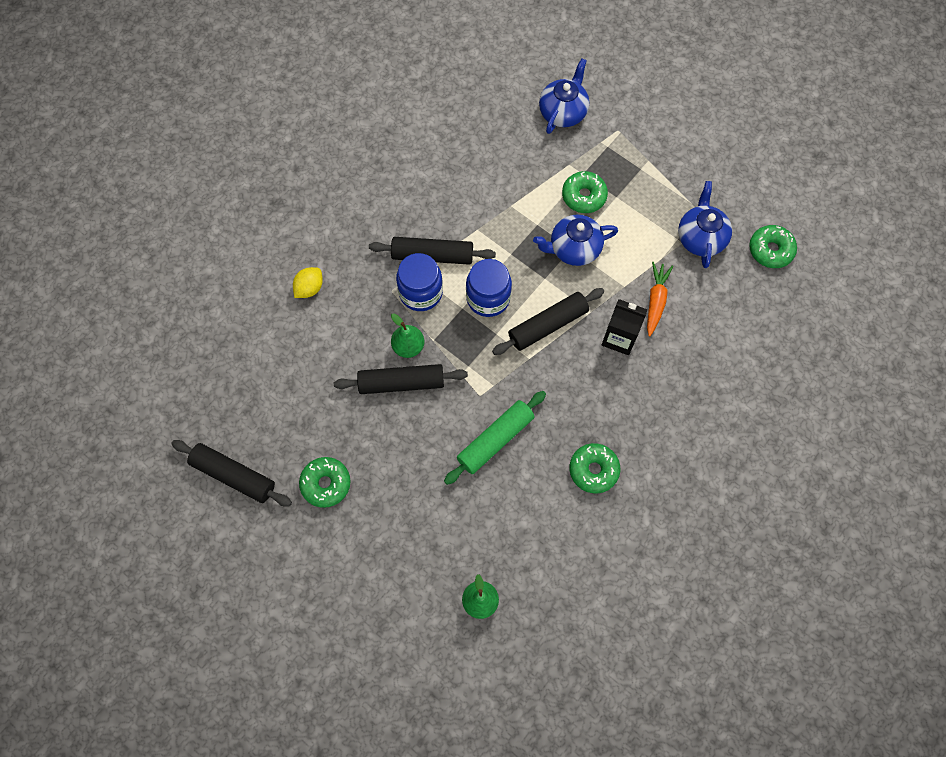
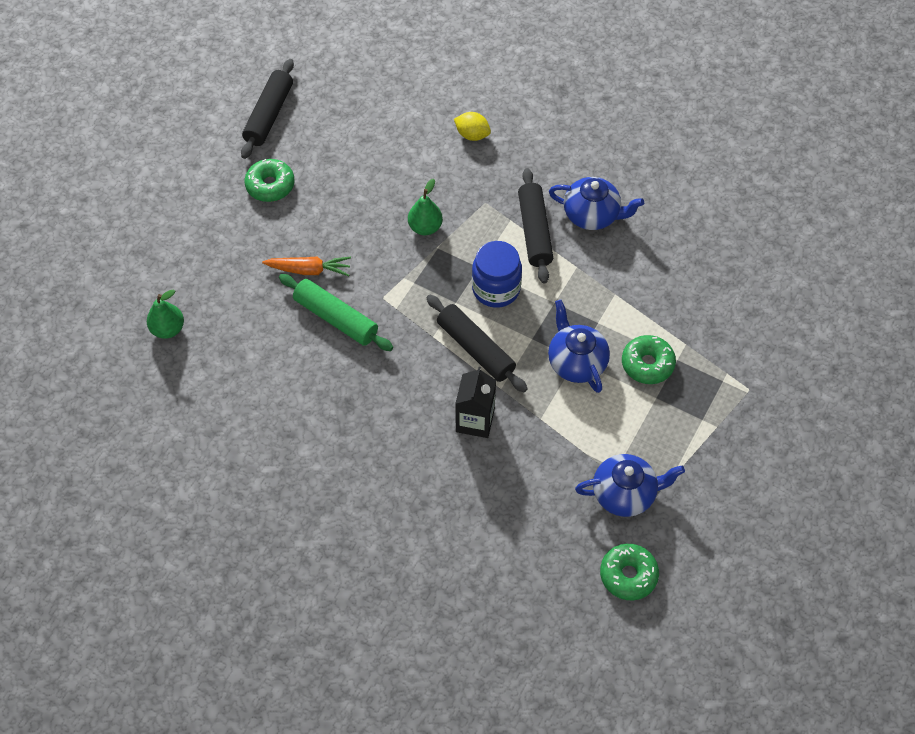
camera: 80 degrees right, 10 degrees down
(401, 383) = (384, 228): black rolling pin -> none
(420, 292) = (488, 228): blue jar -> none
(563, 112) = (755, 329): blue teapot -> blue teapot (592, 215)
(593, 470) = (316, 412): green donut -> none
(656, 301) = (529, 453): orange carrot -> orange carrot (309, 270)

